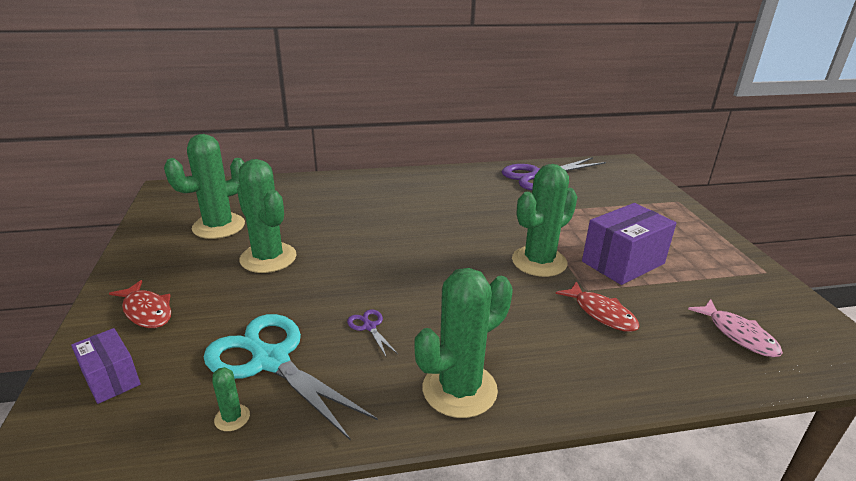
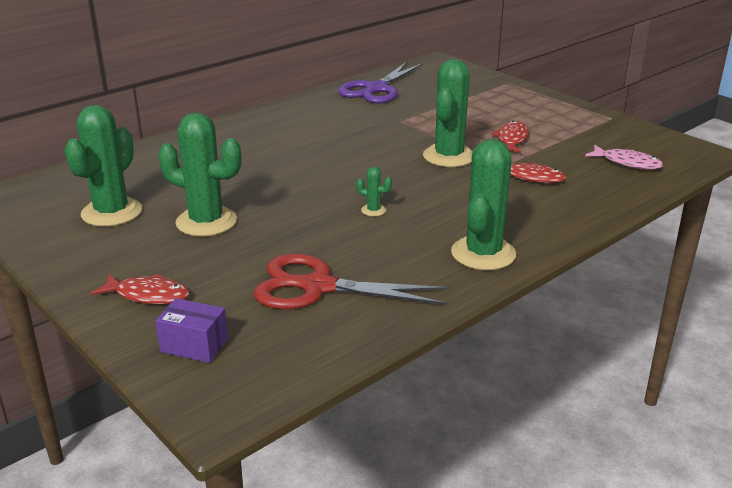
camera: 30 degrees left, 0 degrees up
(232, 418) = (338, 328): green cactus -> green cactus (373, 210)
(270, 360) = (317, 287): turquoise scissors -> red scissors
(369, 326) = (368, 240): purple scissors -> none
(623, 263) = (511, 139): purple box -> red fish

